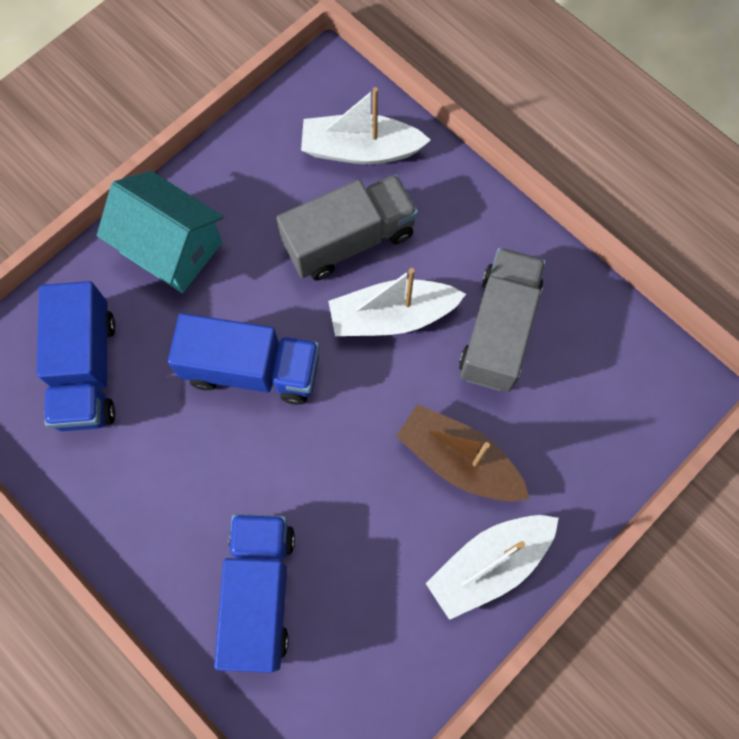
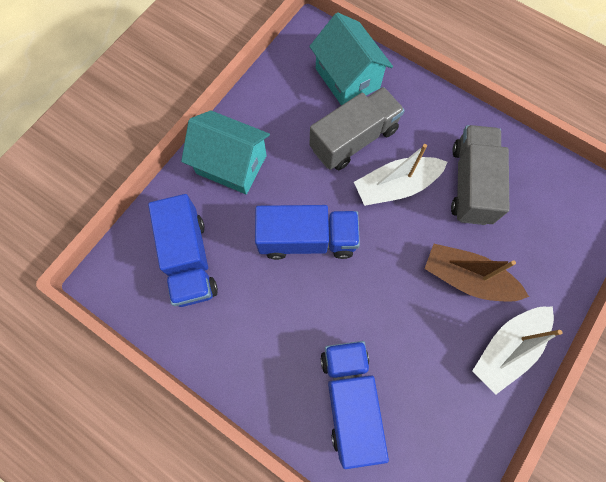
camera: 10 degrees left, 0 degrees up
(361, 150) = (347, 78): white boat -> turquoise house

